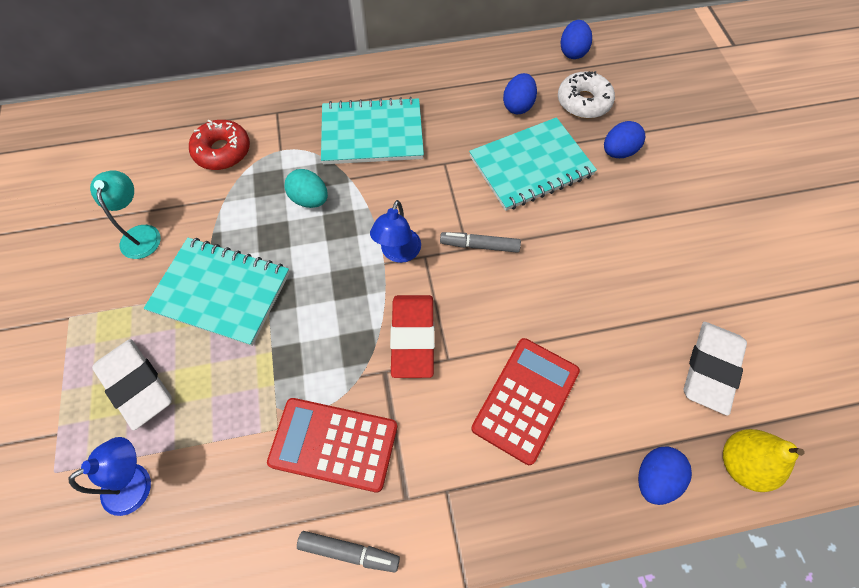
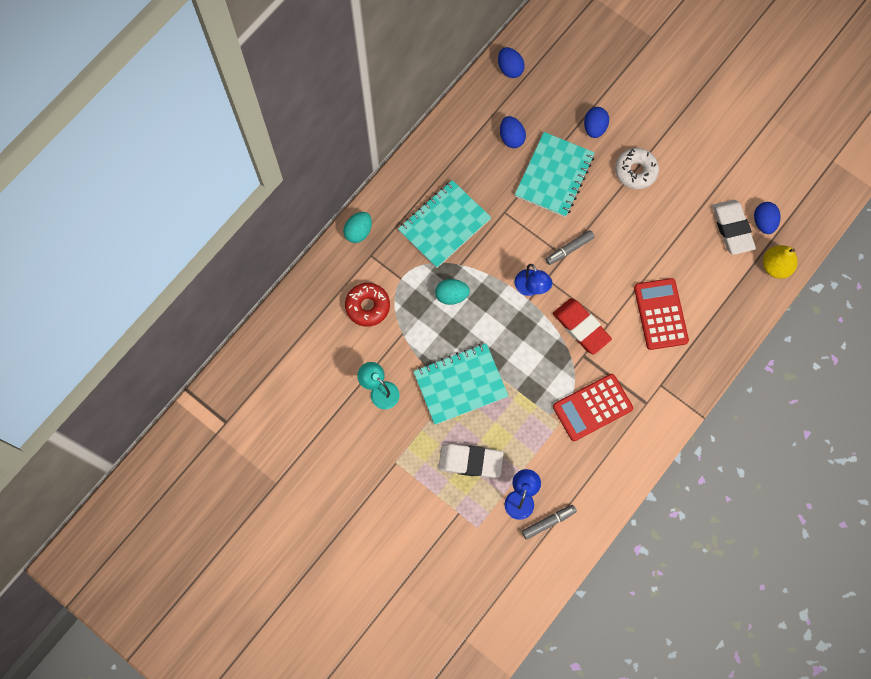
camera: 40 degrees left, 10 degrees up
(288, 87) = (358, 232): none -> turquoise egg
(349, 552) = (642, 444): grey marker -> grey marker (548, 522)
(583, 102) = (547, 105): white donut -> white donut (635, 171)
(654, 478) = (744, 304): blue egg -> blue egg (763, 222)

